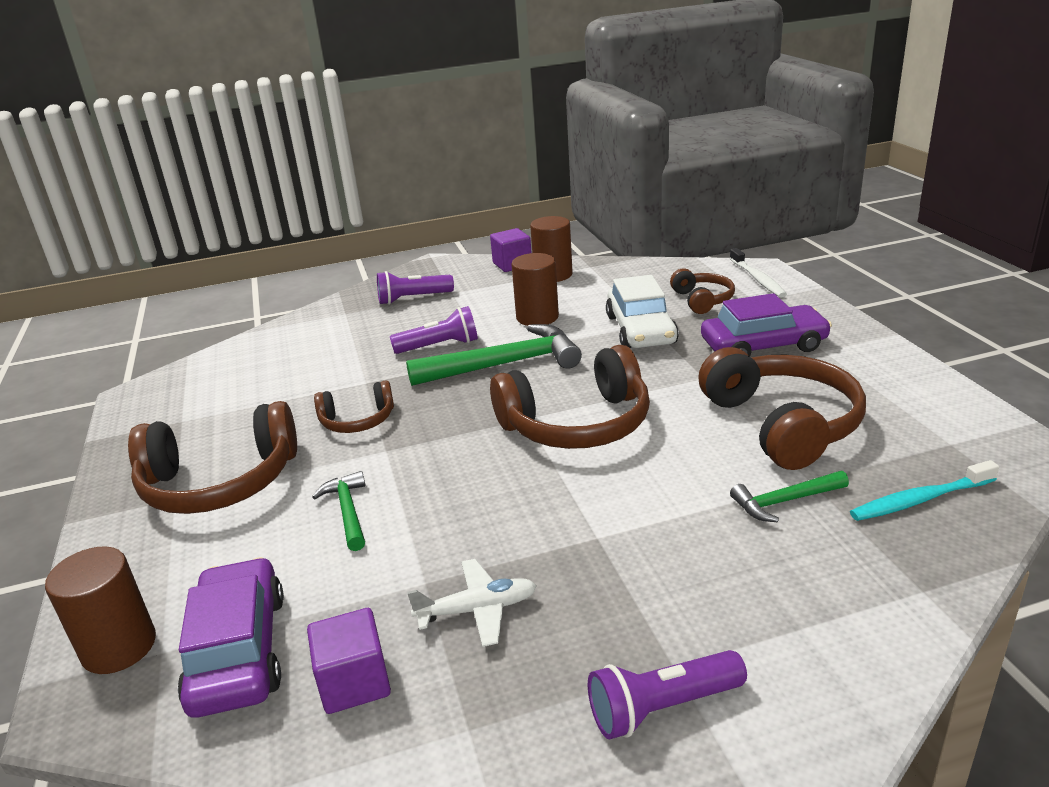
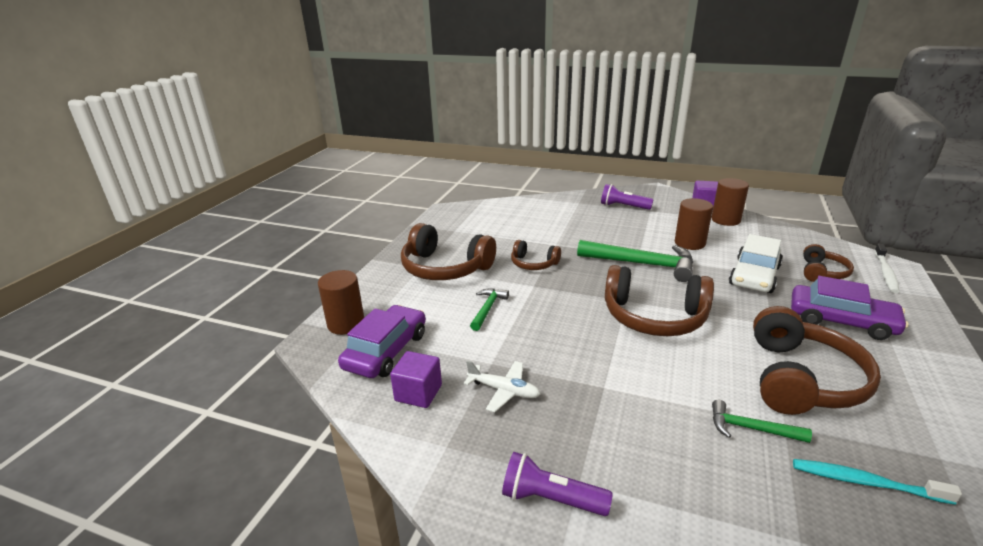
camera: 35 degrees right, 0 degrees up
(439, 346) = (614, 239): purple flashlight -> none

